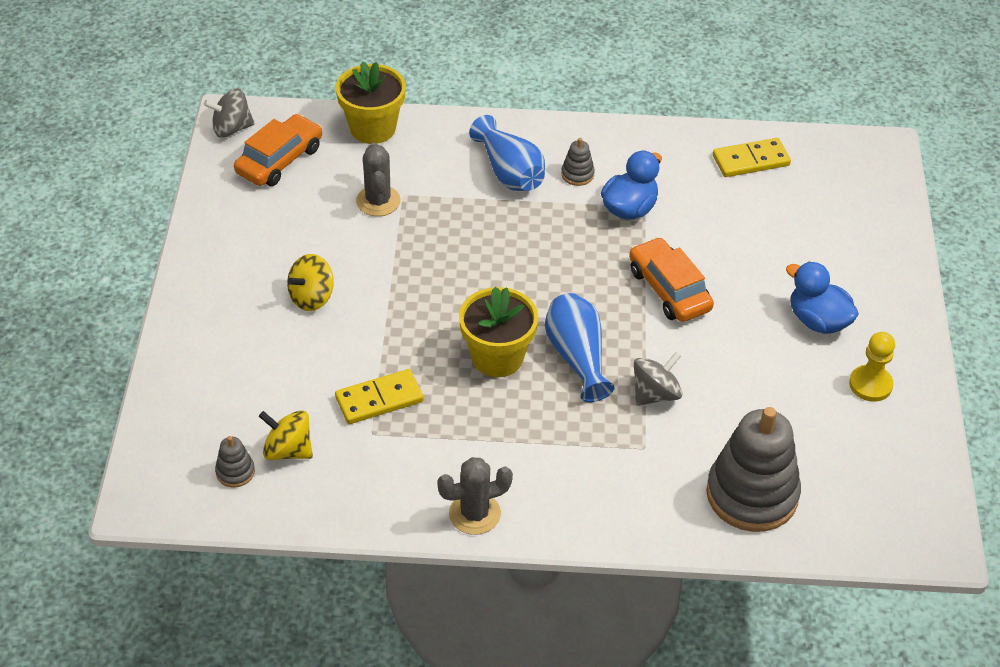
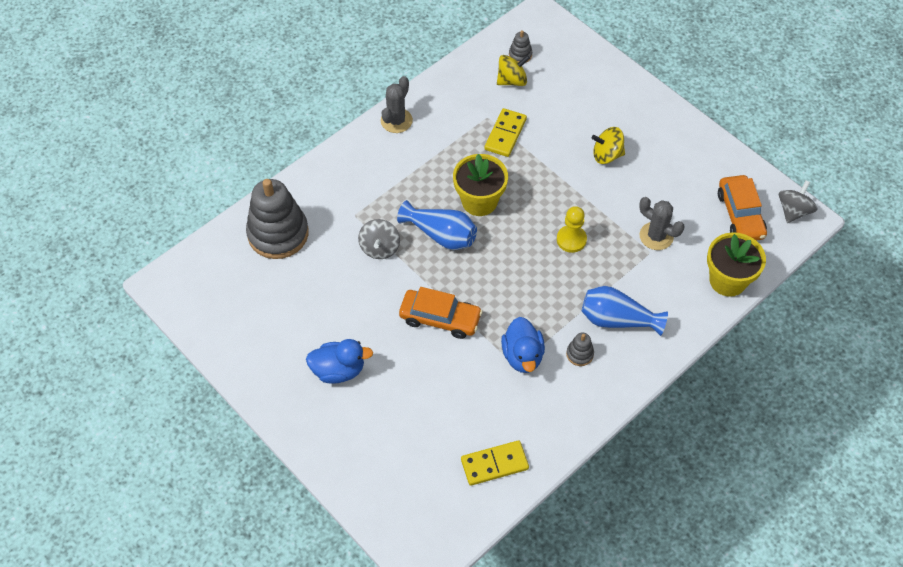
camera: 135 degrees right, 10 degrees up
(312, 298) = (607, 155): yellow spinning top -> yellow spinning top turned 90 degrees counterclockwise
(751, 160) = (494, 464): yellow domino -> yellow domino turned 45 degrees clockwise
(870, 385) = (272, 351): yellow pawn -> yellow pawn (571, 240)

